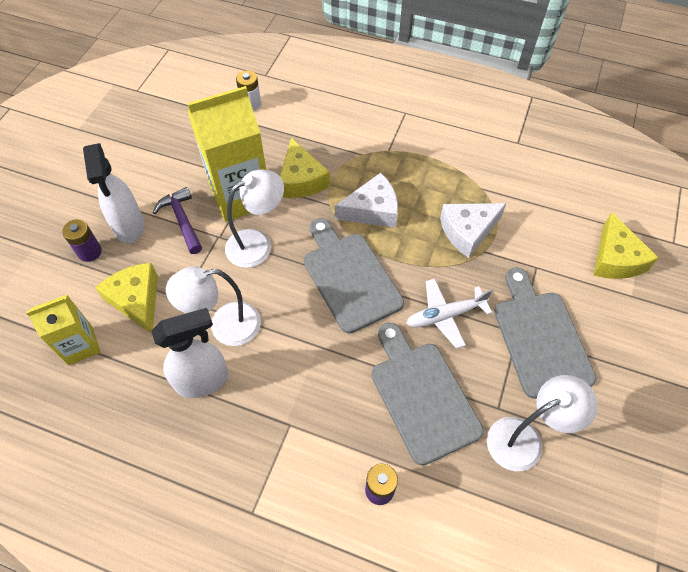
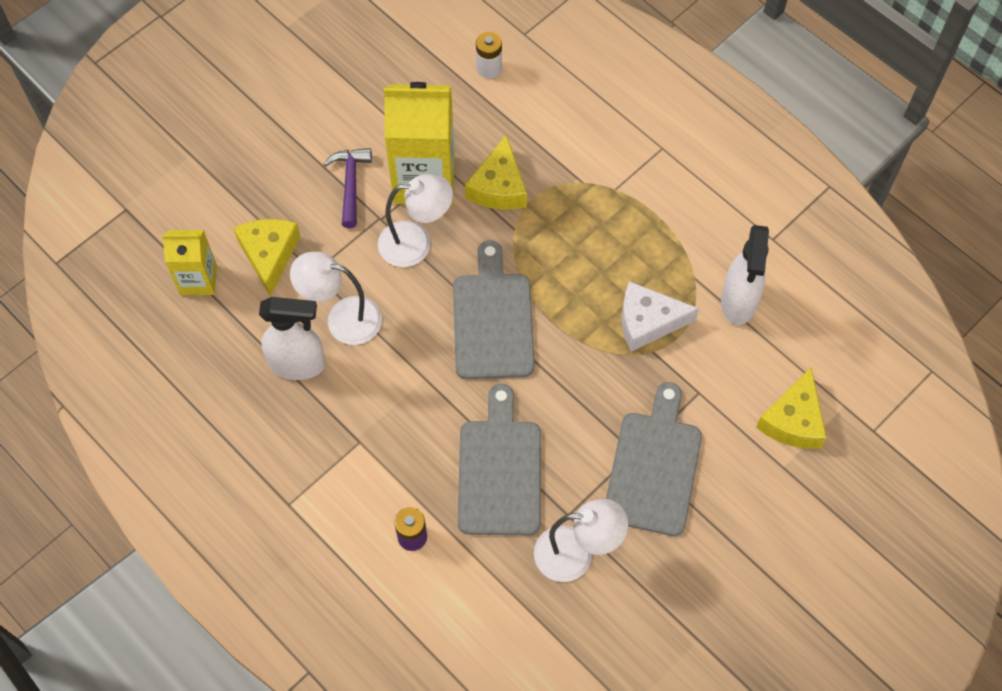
camera: 25 degrees right, 5 degrees up
(89, 252) = (243, 182): purple battery -> none
(129, 227) = (294, 170): white spray bottle -> white spray bottle (738, 302)
(372, 210) = (557, 254): white cheese -> none
(445, 315) = (569, 402): white plane -> none

